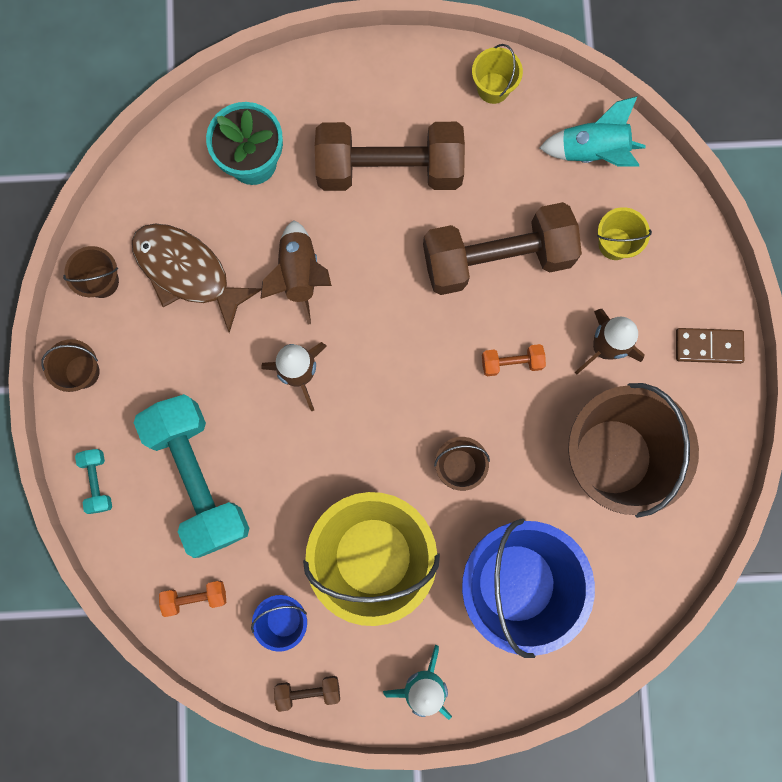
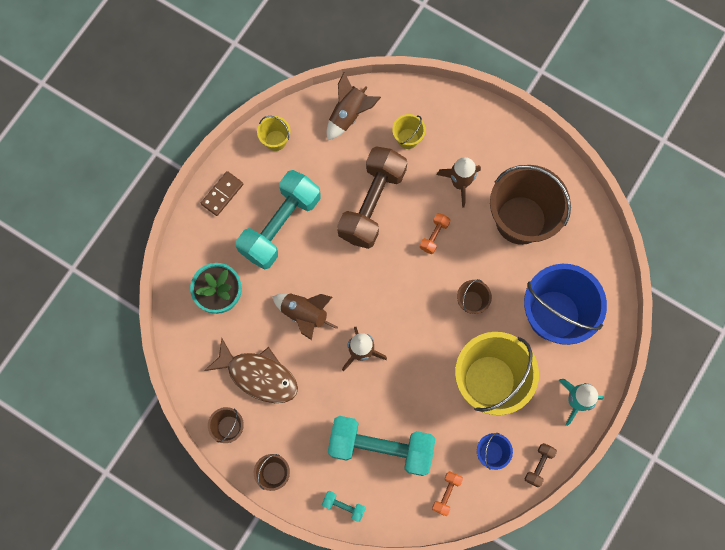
camera: 55 degrees left, 5 degrees down
(187, 272) = (258, 375): brown fish -> brown fish turned 135 degrees counterclockwise
(389, 168) = (280, 225): brown dumbbell -> turquoise dumbbell
(592, 151) = (349, 115): turquoise rocket -> brown rocket
(708, 346) = (495, 131): brown domino -> brown domino (222, 194)

